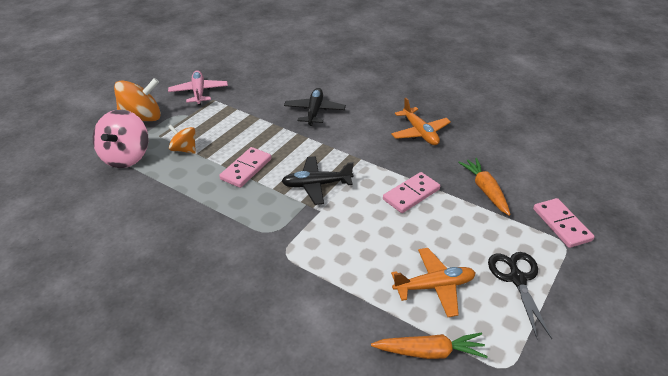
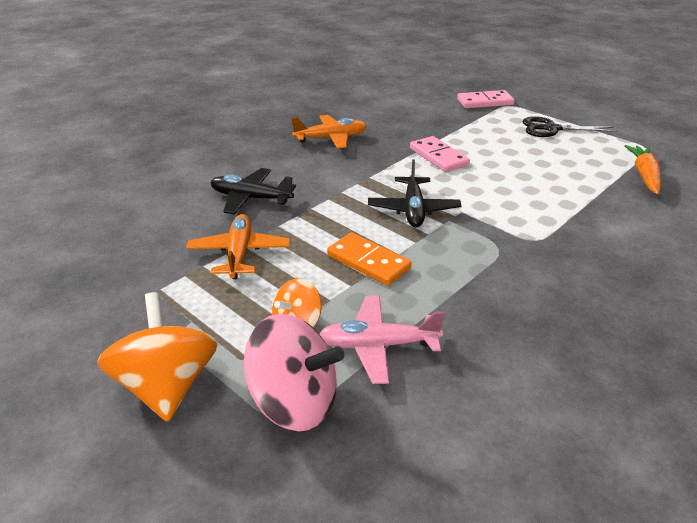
camera: 80 degrees left, 5 degrees down
(199, 92) = (119, 308): pink plane -> pink plane (378, 345)
(246, 169) = (368, 262): pink domino -> orange domino
(434, 286) = (568, 163): orange plane -> orange plane (239, 253)
(485, 190) = (436, 122): orange carrot -> none

